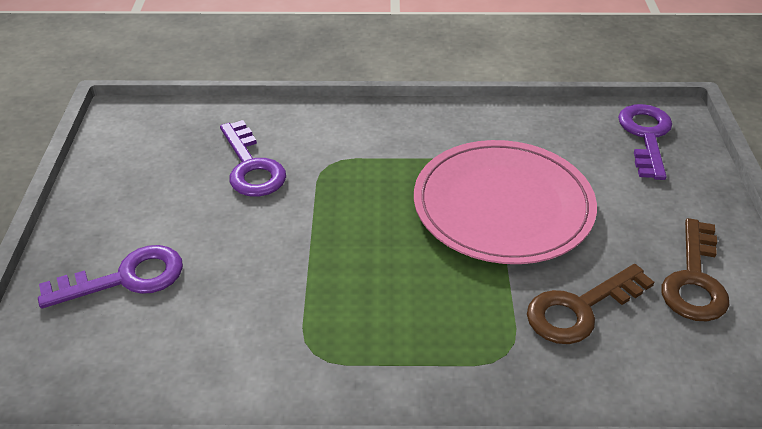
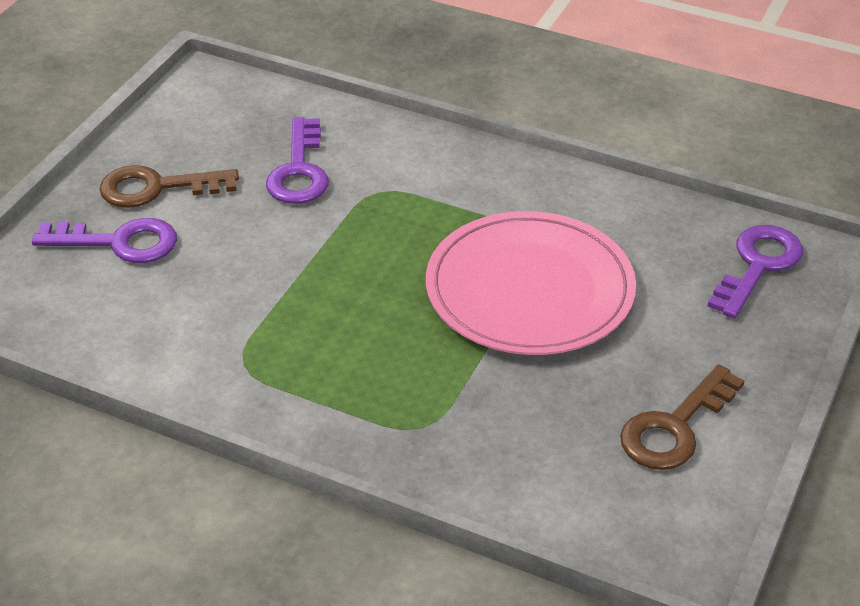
camera: 25 degrees right, 0 degrees up
(580, 309) = (527, 413): brown key -> brown key (157, 188)

